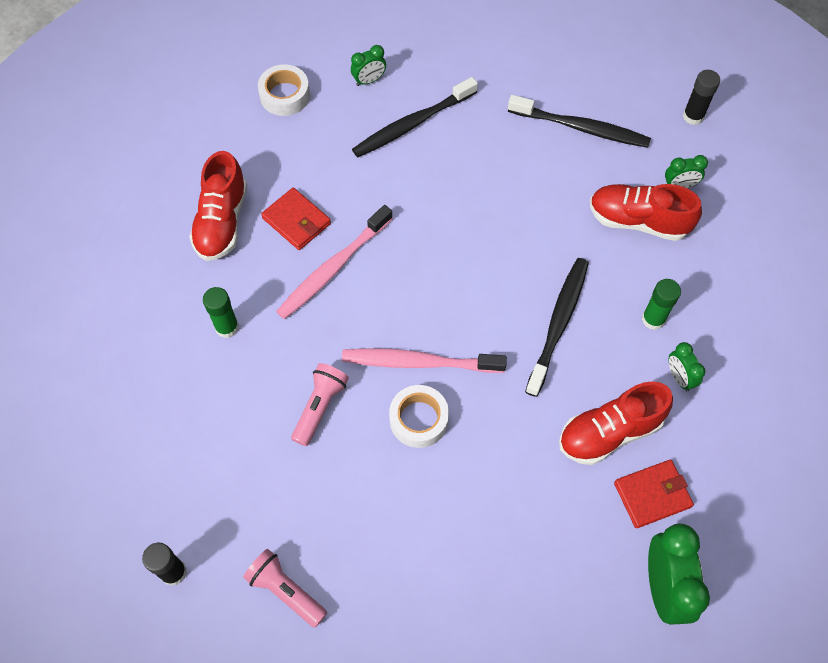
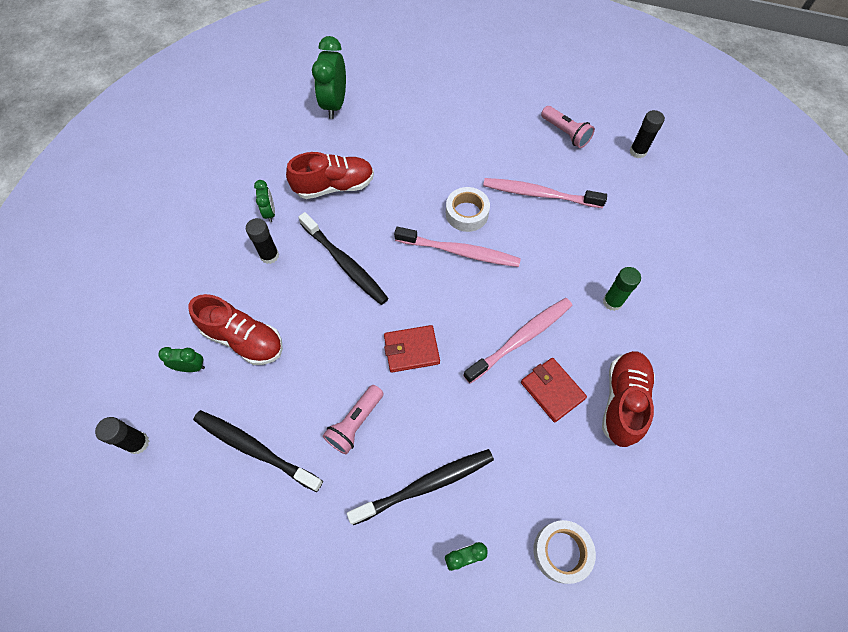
camera: 170 degrees left, 0 degrees up
(319, 407) = (538, 232): pink flashlight -> pink flashlight (355, 423)
(321, 467) = (540, 194): none -> pink toothbrush
(558, 324) = (344, 263): black toothbrush -> black toothbrush turned 75 degrees counterclockwise
(652, 495) = (321, 148): red wallet -> red wallet (411, 350)
(653, 319) = (269, 255): green glue stick -> black glue stick

